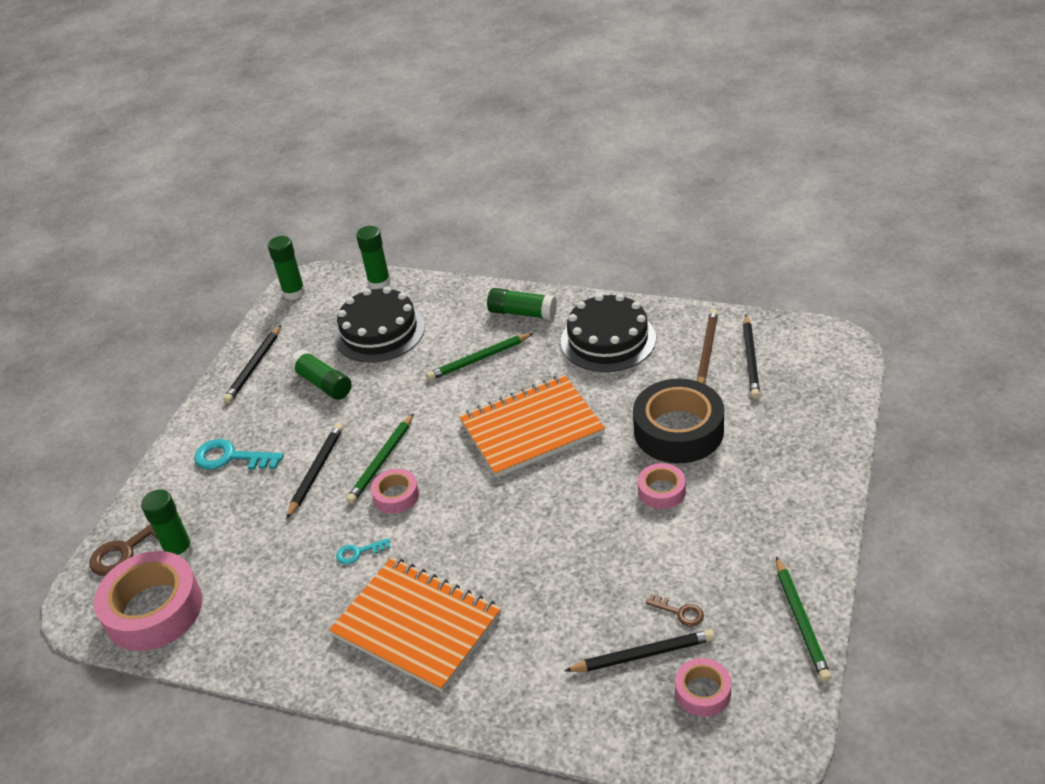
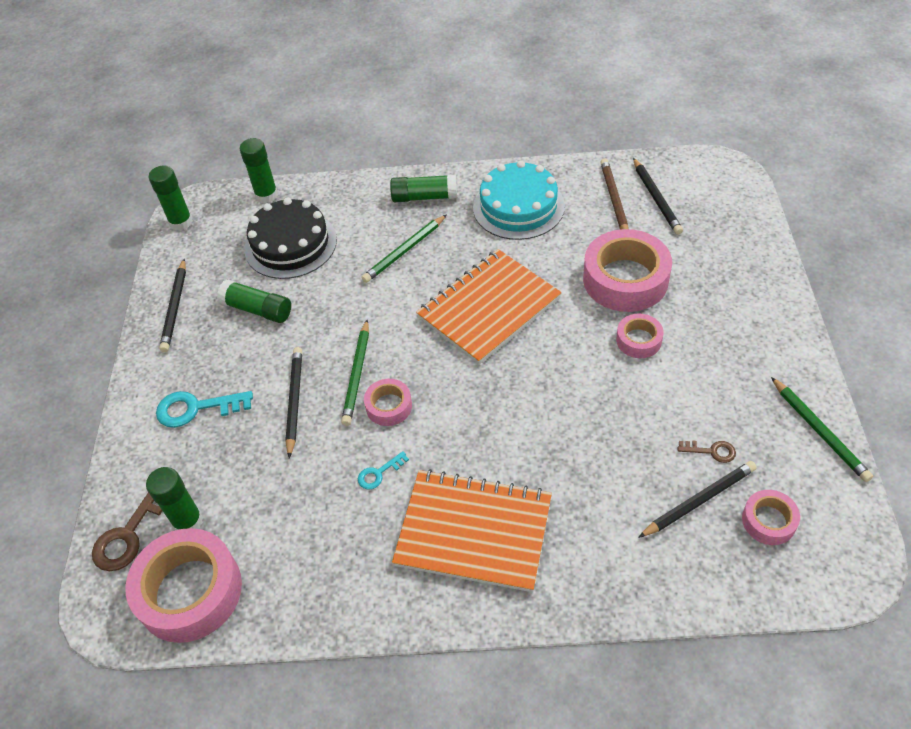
camera: 20 degrees left, 10 degrees up
(608, 340) = (518, 207): black cake -> turquoise cake
(678, 430) = (625, 279): black tape -> pink tape

